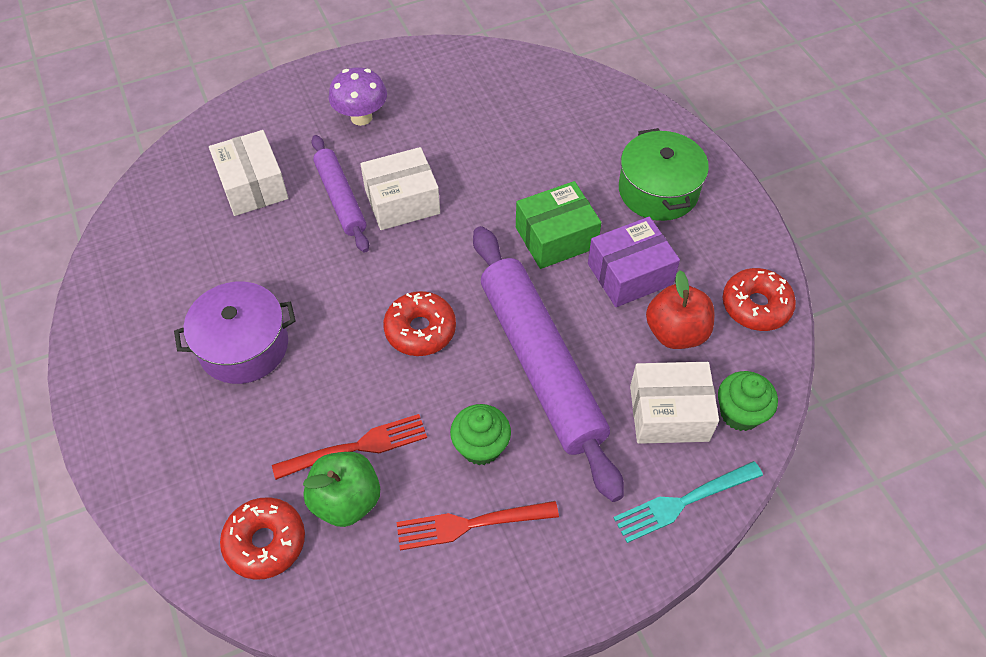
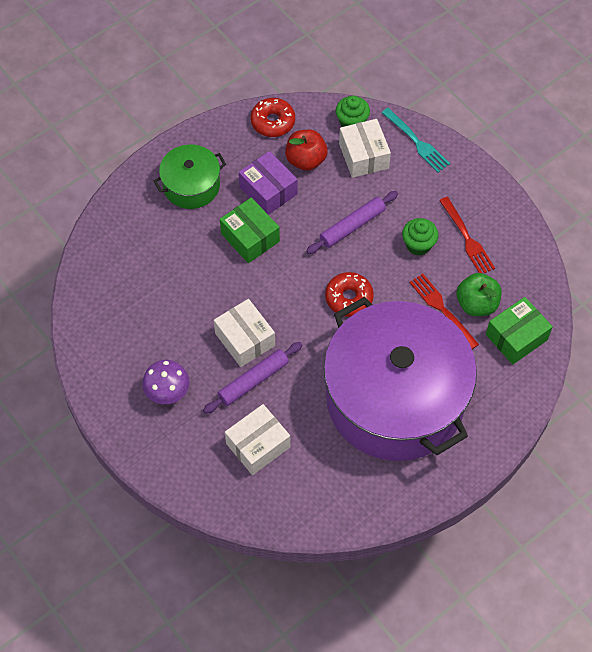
camera: 105 degrees left, 5 degrees up
(243, 346) = (395, 398): purple pot -> purple pot, size x2.24
(265, 542) = (516, 337): red donut -> green box
(540, 364) = (352, 226): purple rolling pin -> purple rolling pin, size x0.54

